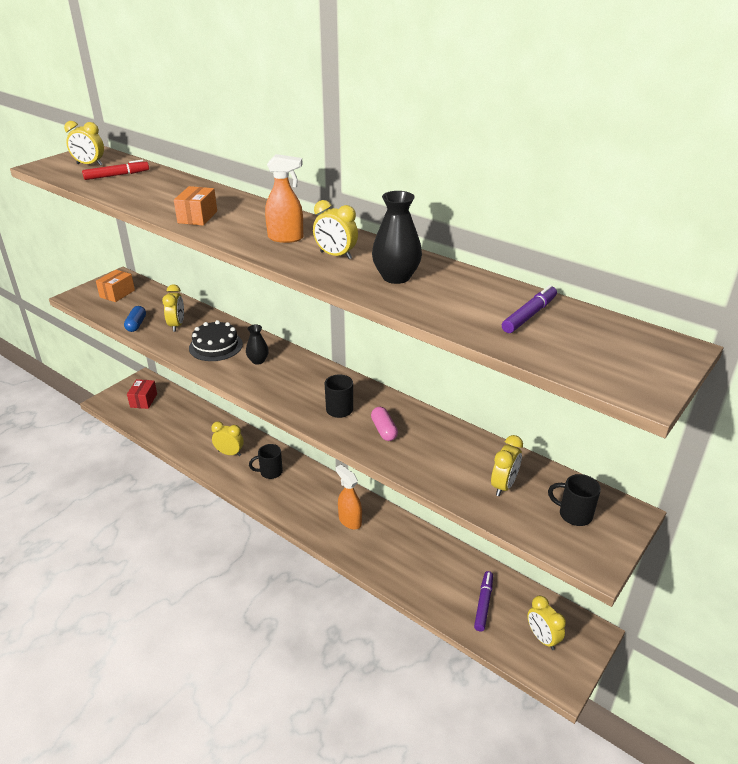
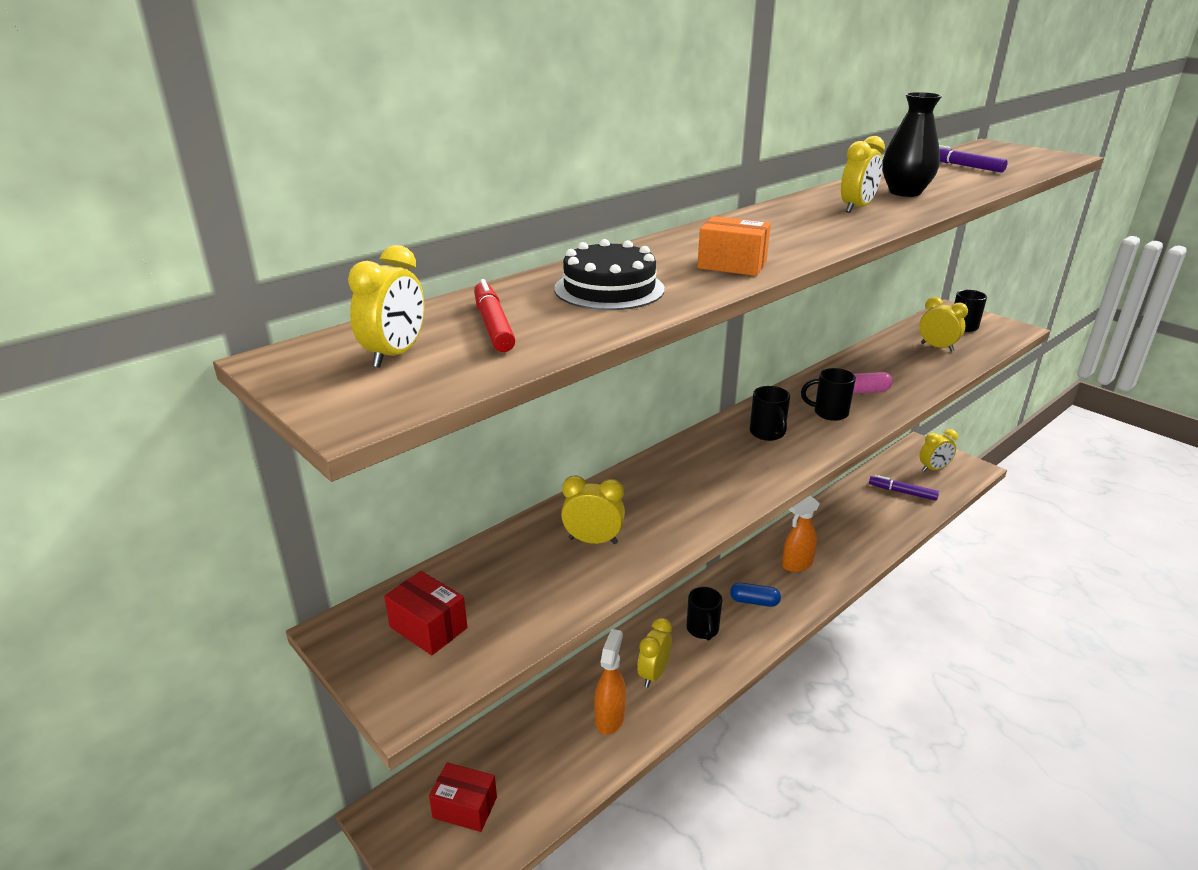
camera: 80 degrees left, 5 degrees down
(117, 294) = (428, 627): orange box -> red box
(136, 324) = (575, 591): blue capsule -> blue capsule (754, 601)
(216, 346) = (670, 500): black cake -> black cake (609, 289)
(258, 361) = (717, 463): black vase -> none
(286, 238) = (808, 225): orange spray bottle -> orange spray bottle (610, 718)
(301, 380) = (767, 433): none -> black mug

